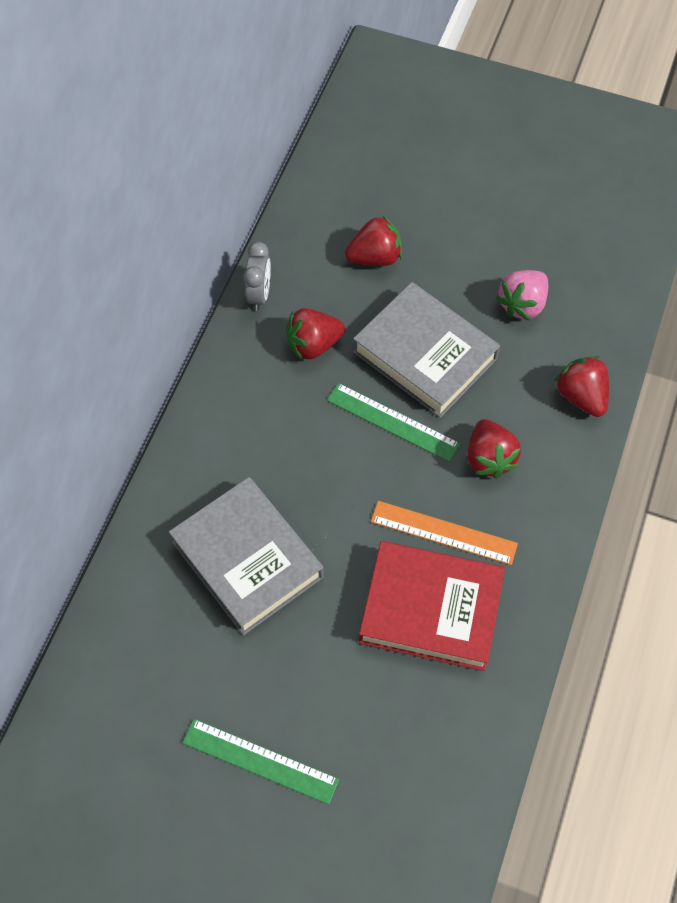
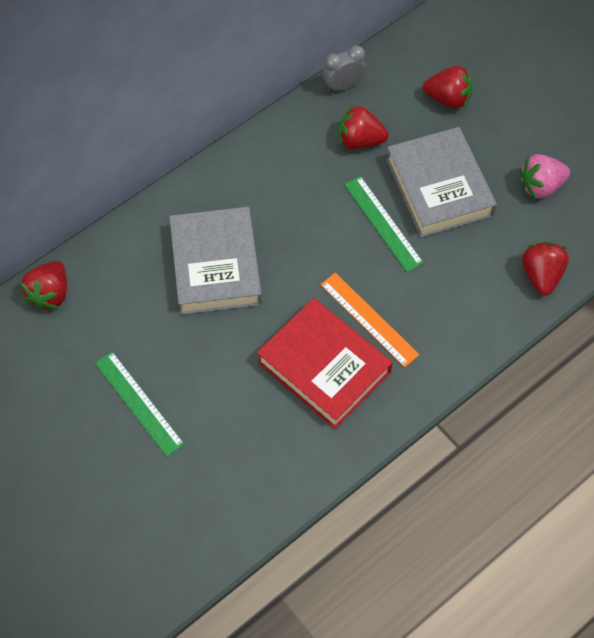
camera: 30 degrees right, 0 degrees up
(259, 294) = (343, 86): grey clock -> grey clock turned 150 degrees counterclockwise
(489, 458) = (438, 284): red strawberry -> red strawberry (50, 294)

